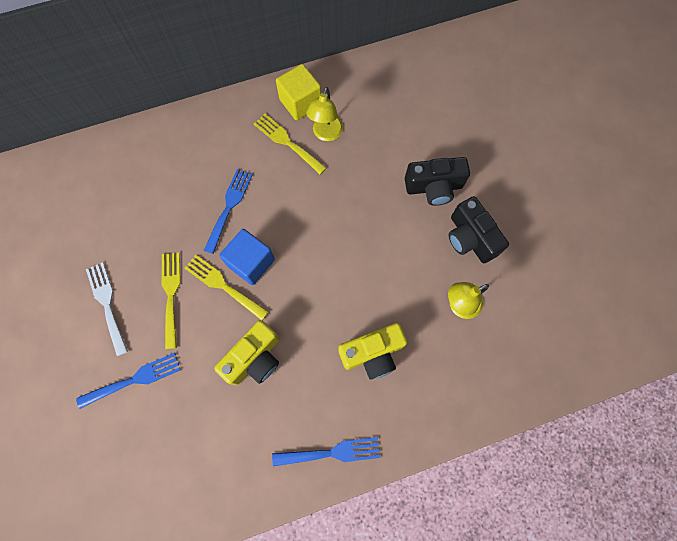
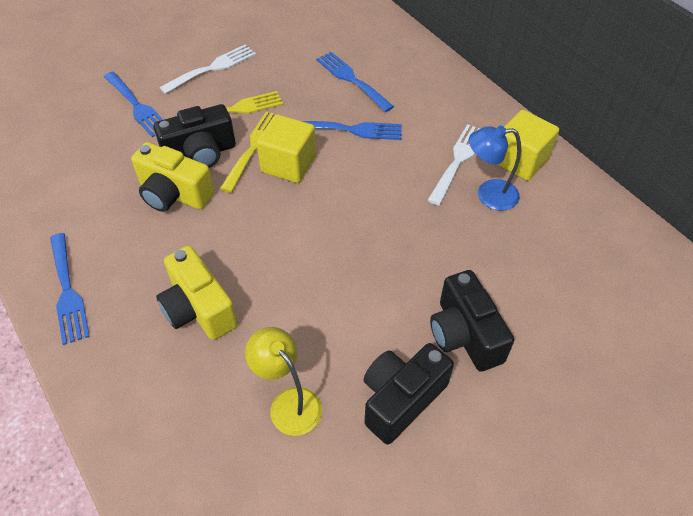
camera: 75 degrees right, 20 degrees down
(169, 191) = (351, 79): none -> blue fork
(215, 330) = (200, 153): none -> black camera
(251, 262) = (288, 164): blue cube -> yellow cube
(287, 142) = (458, 160): yellow fork -> white fork
(326, 134) = (488, 195): yellow lamp -> blue lamp

